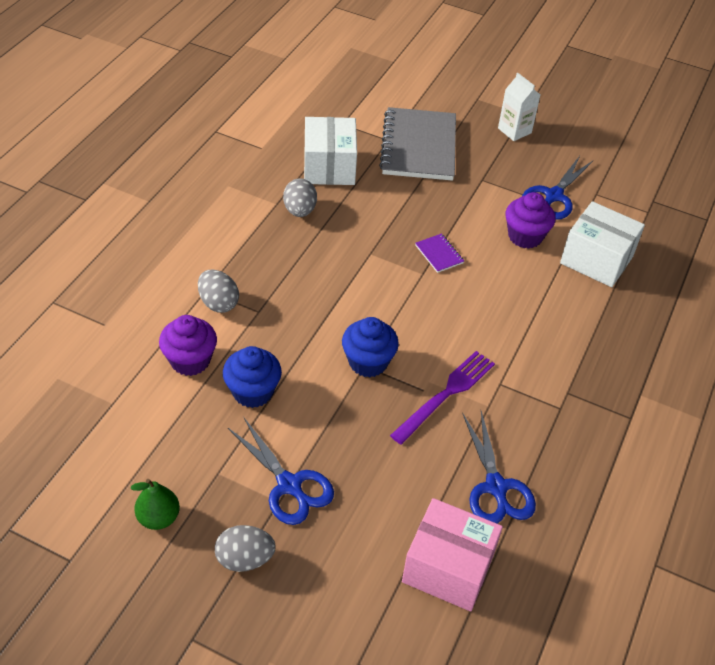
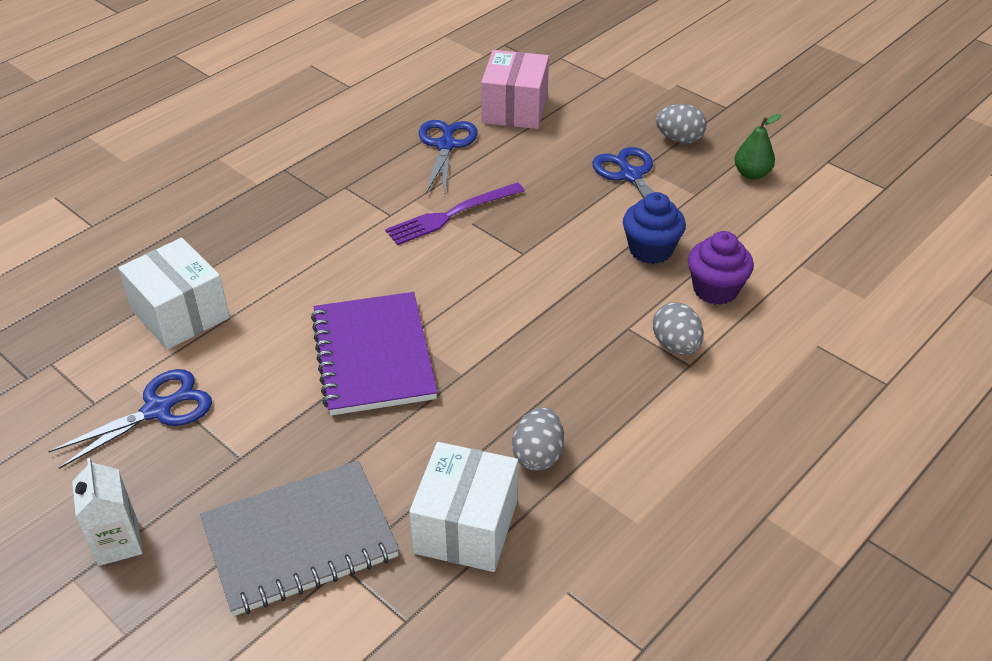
camera: 160 degrees left, 5 degrees down
(368, 362) = (518, 255): blue cupcake -> none
(419, 147) = (300, 540): grey notebook -> grey notebook turned 45 degrees clockwise
(439, 254) = (374, 356): purple notebook -> purple notebook, size x2.48
(448, 568) = (515, 109): pink box -> pink box turned 60 degrees clockwise
(525, 236) = (245, 359): purple cupcake -> none

